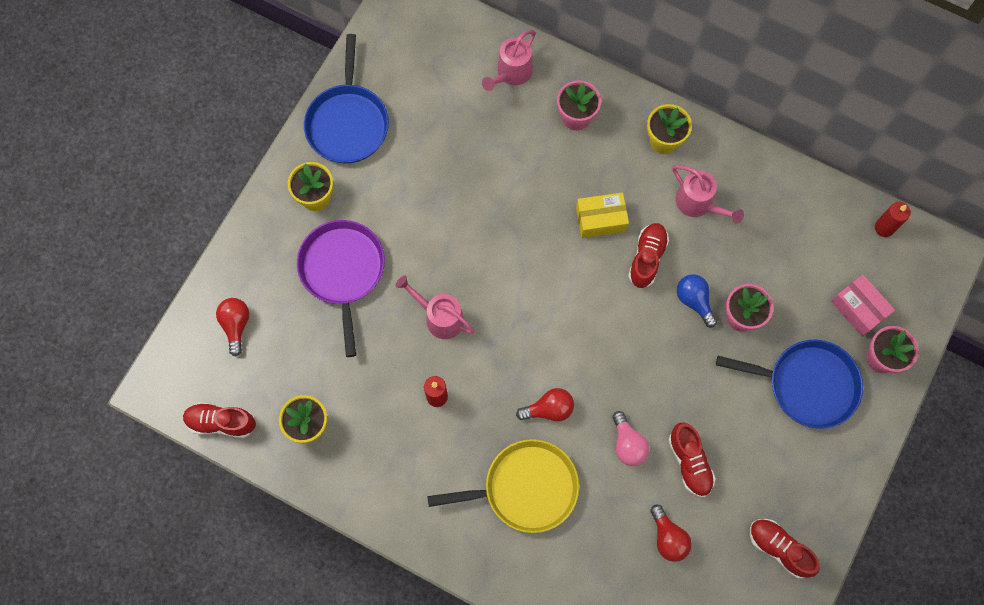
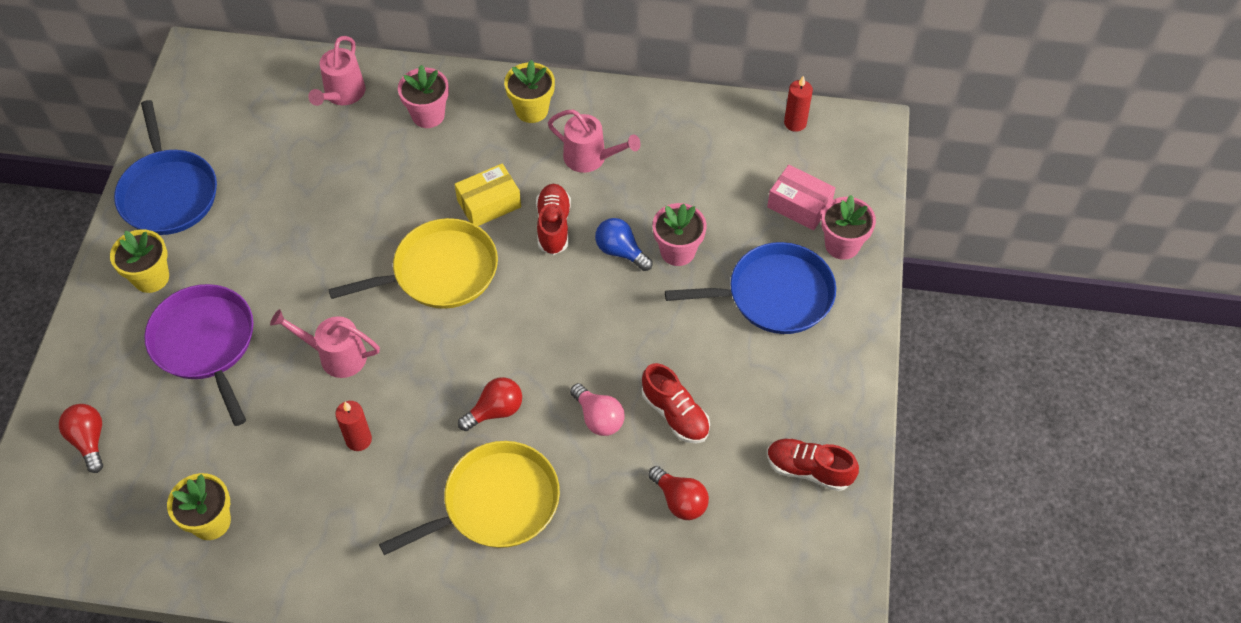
camera: 20 degrees left, 15 degrees down
(221, 422) = (98, 553): red shoe -> none
(542, 269) = (440, 272): none -> yellow pan

